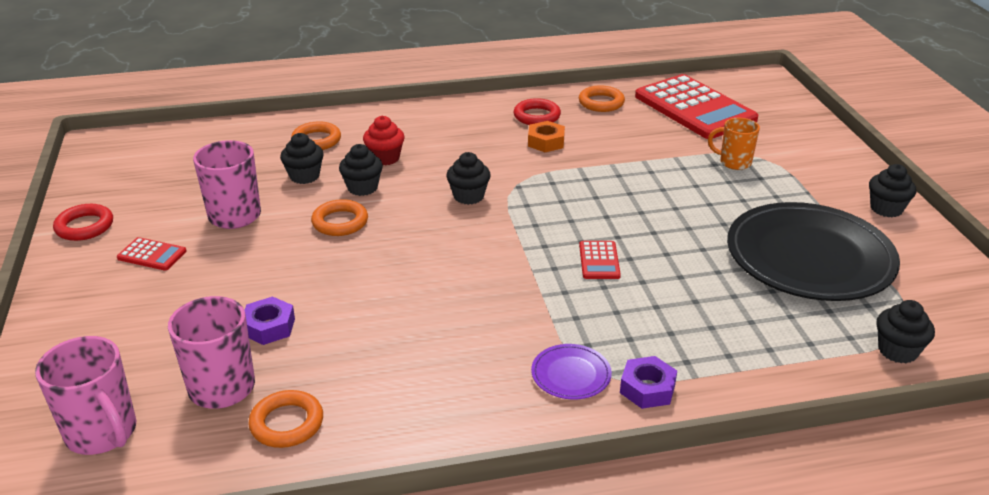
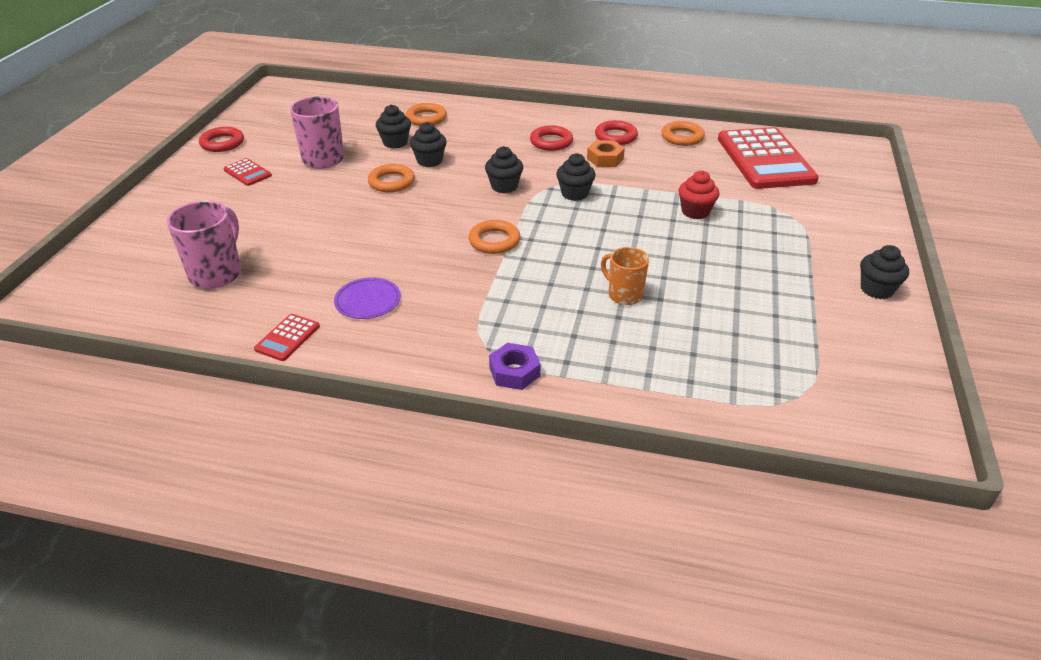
camera: 25 degrees right, 5 degrees up
(102, 433) = (121, 282): pink mug -> none
(269, 327) = (280, 243): purple nut -> none
(287, 423) = (235, 312): orange ring -> orange ring (494, 241)
(385, 158) = (465, 143): red cupcake -> red cupcake (695, 212)
(476, 136) = (551, 142): none -> red ring
(571, 375) = (463, 342): purple plate -> purple plate (368, 301)
(599, 261) = (565, 262): red calculator -> red calculator (287, 338)
(734, 162) = (760, 213): orange mug -> orange mug (624, 295)
(809, 257) = (757, 311): black plate -> none
(897, 351) = (769, 413): black cupcake -> black cupcake (574, 194)

